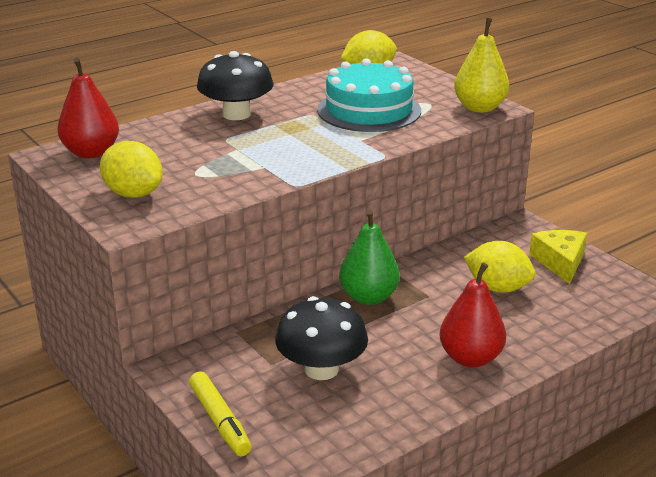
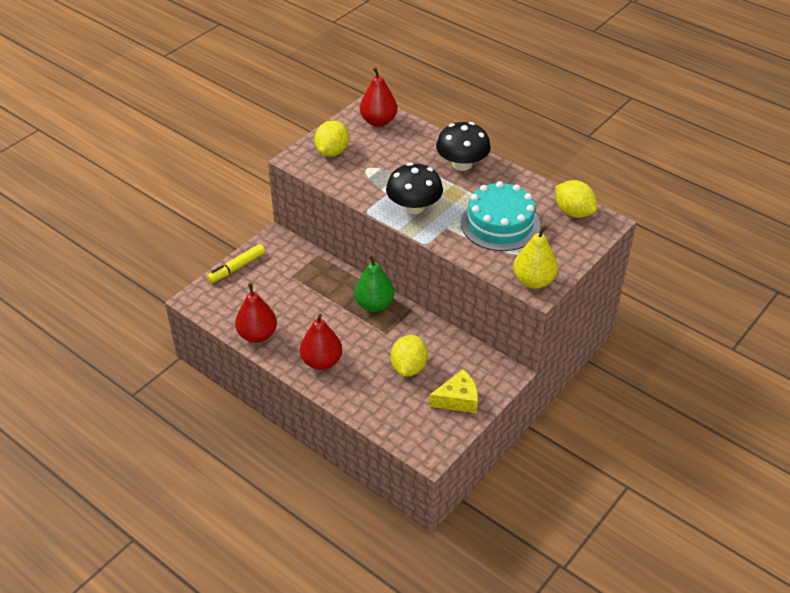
camera: 75 degrees right, 15 degrees up
(321, 369) = (292, 297): black mushroom -> black mushroom (414, 207)
(394, 415) = (257, 335): none -> red pear

